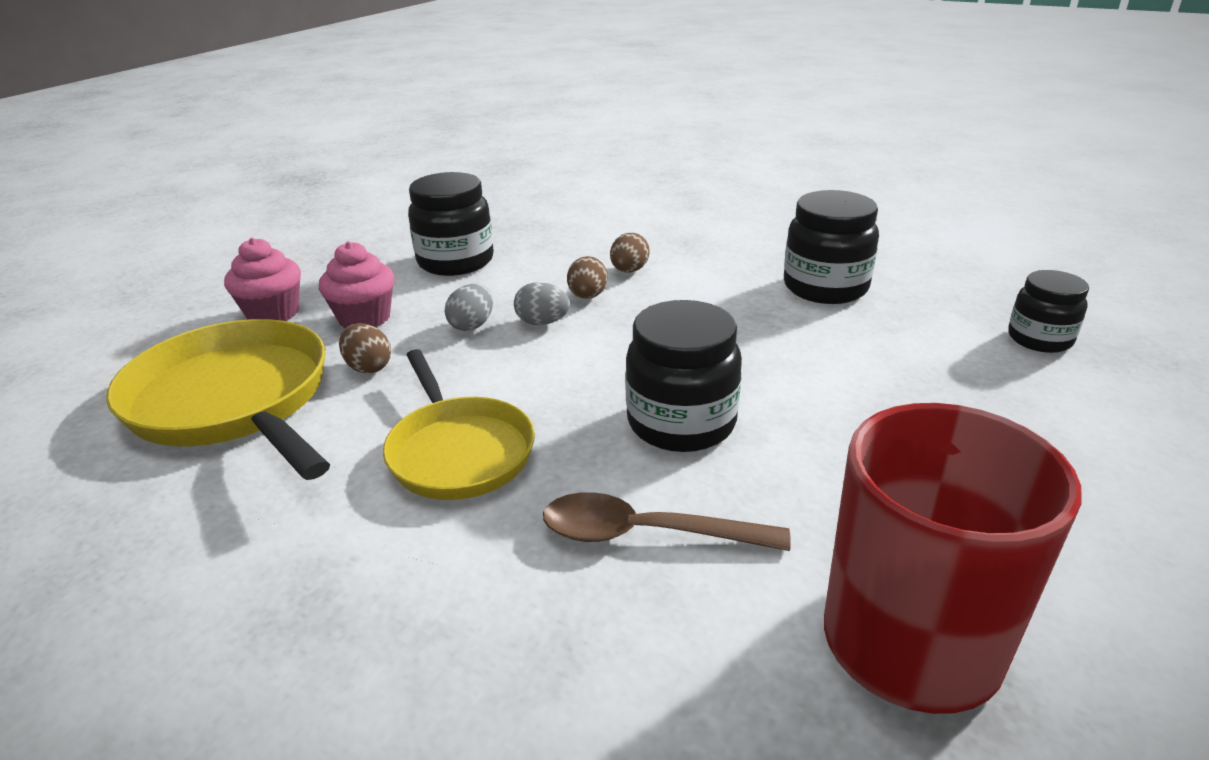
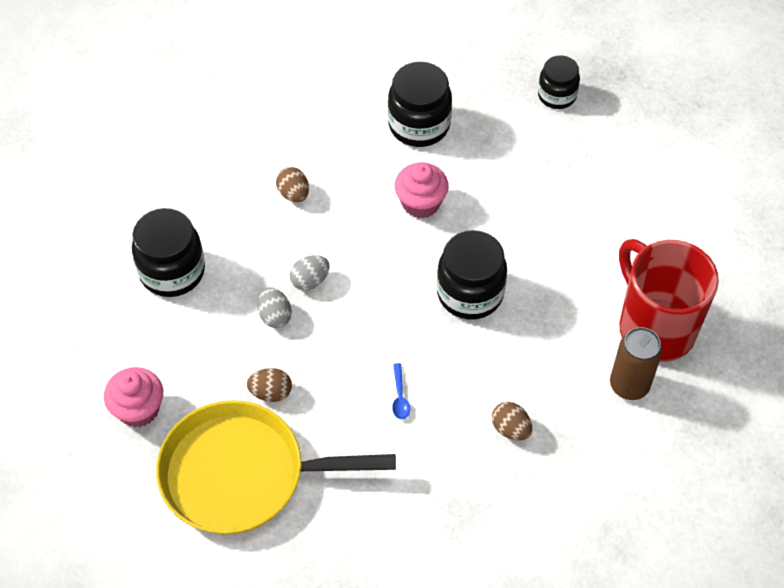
camera: 50 degrees left, 25 degrees up
(364, 318) = (203, 364): pink cupcake -> pink cupcake (421, 203)
(458, 451) = (400, 397): yellow pan -> blue spoon
(587, 296) = (303, 238): brown egg -> brown egg (510, 429)
(646, 534) = (529, 365): brown spoon -> none
(763, 675) = (629, 385): none -> brown can

